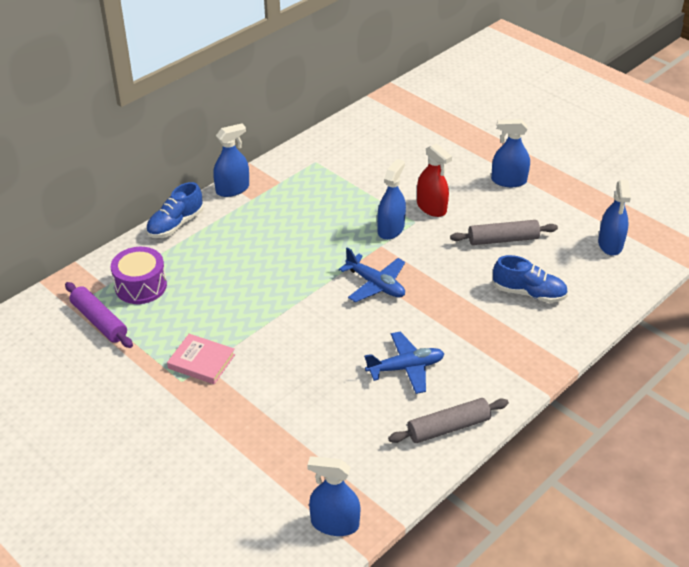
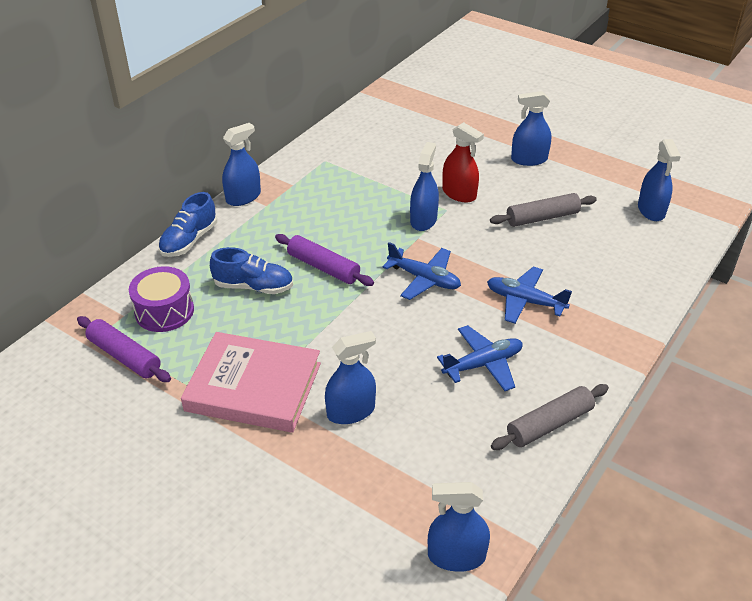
camera: 10 degrees left, 0 degrees up
(201, 361) = (253, 387): pink book -> pink book, size x1.86
(279, 393) = (351, 411): none -> blue spray bottle
(288, 263) = (323, 267): none -> purple rolling pin
(461, 316) = (524, 301): none -> blue plane
(529, 293) = (587, 269): blue shoe -> blue shoe (253, 286)

